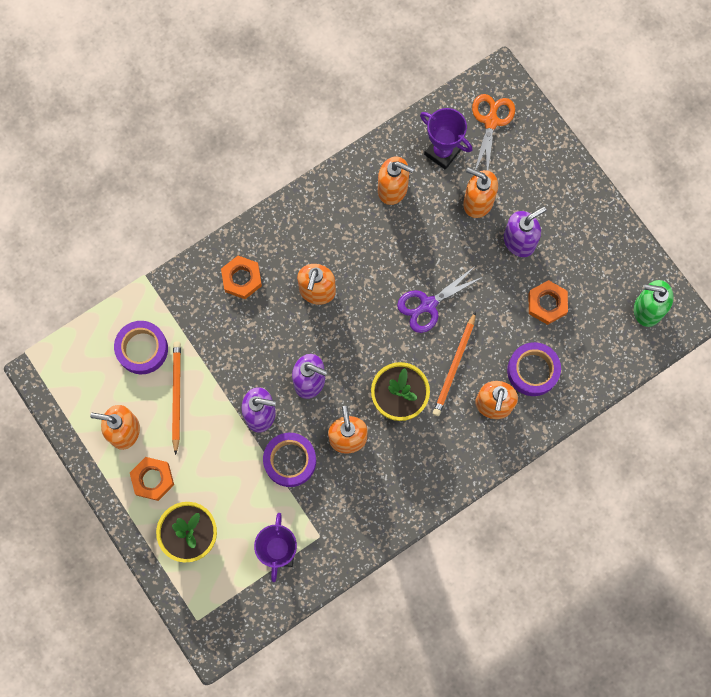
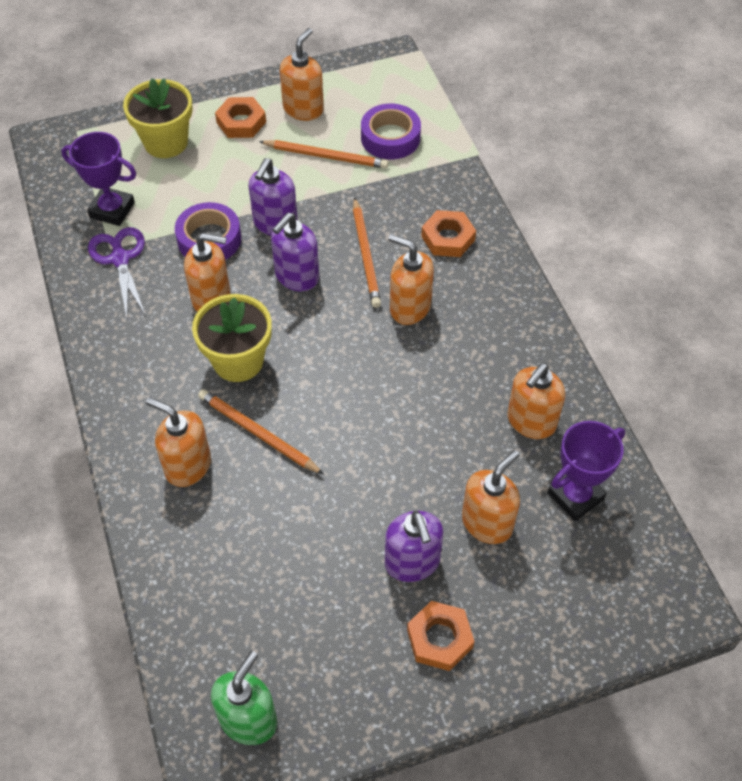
camera: 105 degrees right, 20 degrees down
(275, 335) = (366, 255): none -> orange pencil
(428, 304) = (353, 423): purple scissors -> purple scissors (120, 259)
(491, 121) = (614, 575): orange scissors -> none
(532, 371) = (215, 527): purple tape -> none
(547, 303) = (306, 574): orange nut -> orange nut (439, 638)

